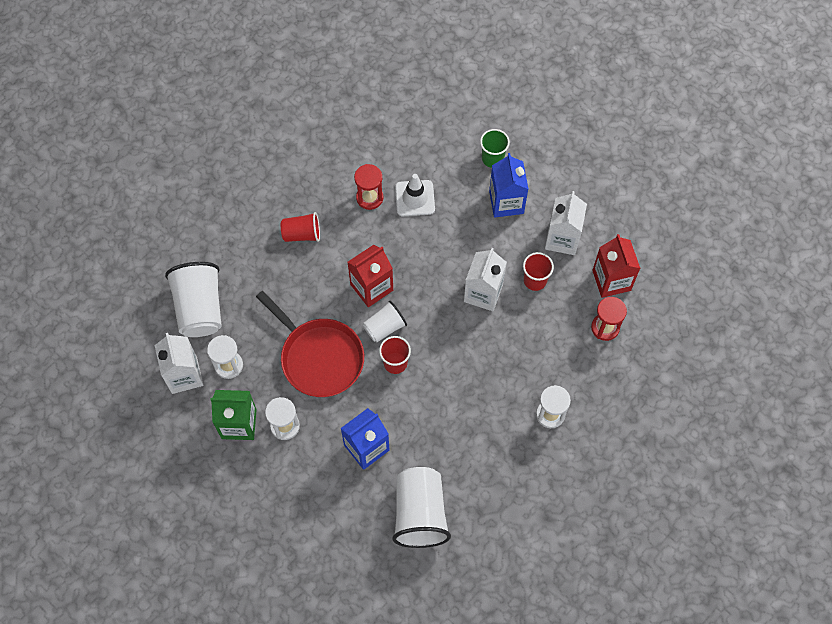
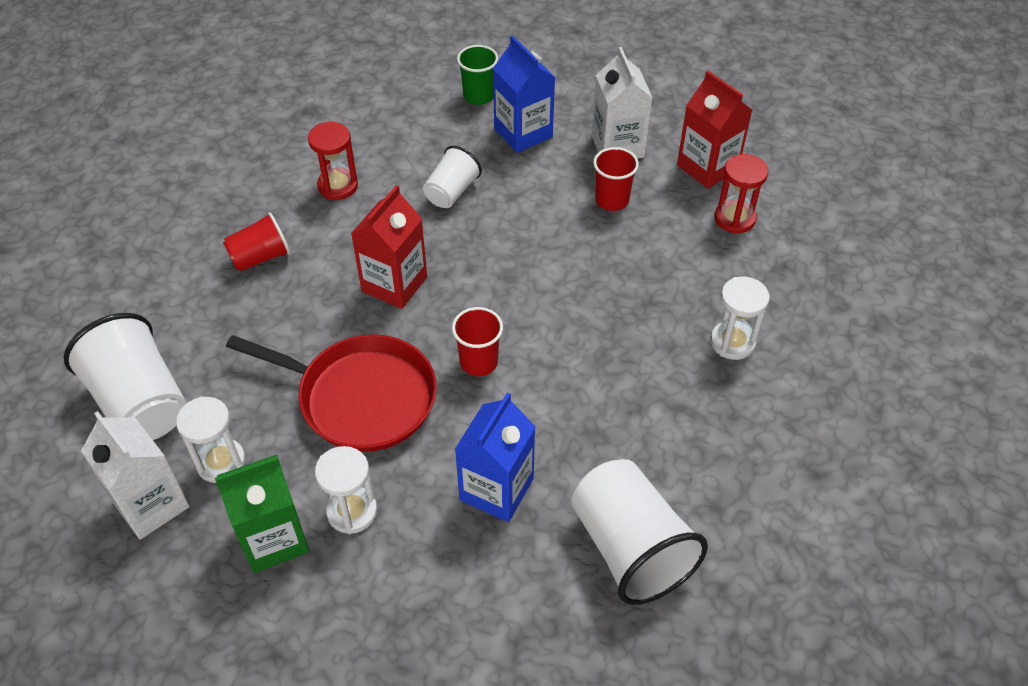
camera: 25 degrees left, 15 degrees down
(384, 327) = (439, 324): white cup -> white cup (451, 192)
(415, 198) = (400, 167): white traffic cone -> none
(483, 293) = (553, 237): white carton -> none

